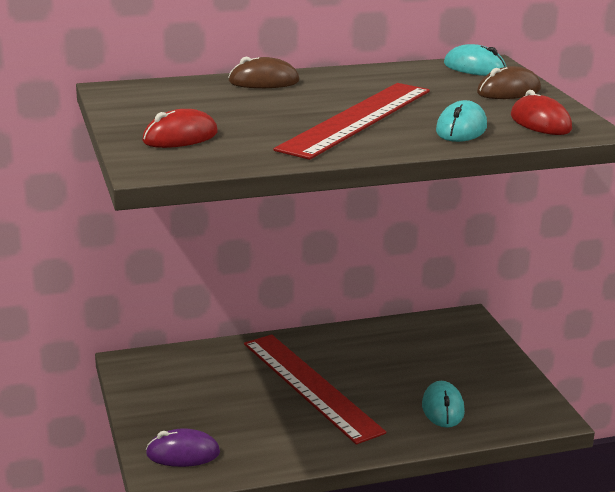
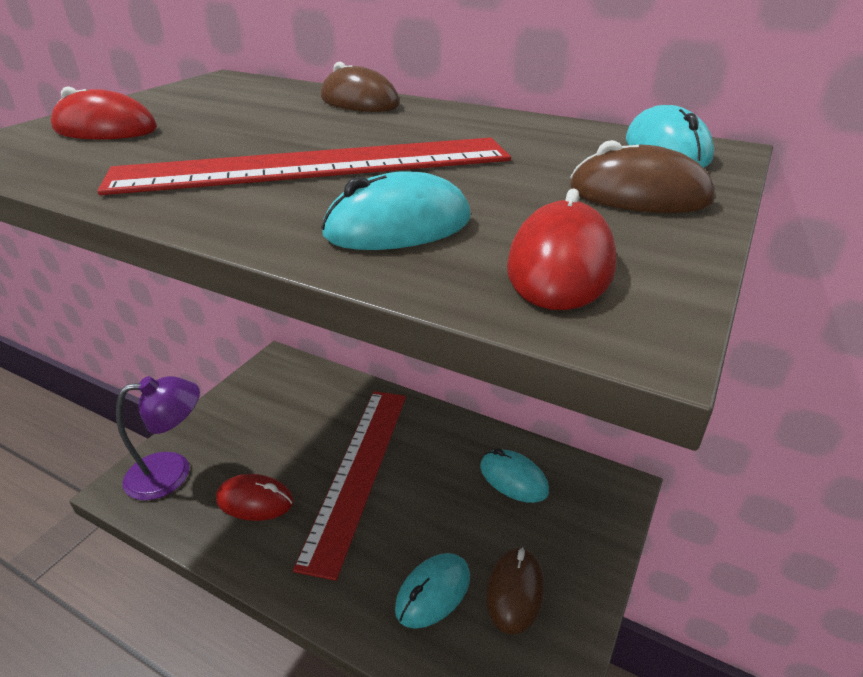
camera: 45 degrees right, 10 degrees up
(183, 453) = (172, 472): purple mouse -> purple lamp
(271, 433) = (255, 501): none -> red mouse
(407, 342) = (513, 479): none -> turquoise mouse
(480, 385) = (515, 591): none -> brown mouse

